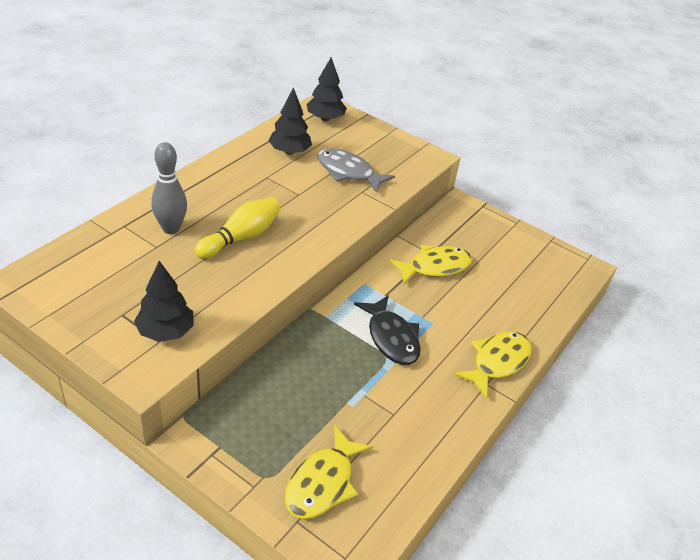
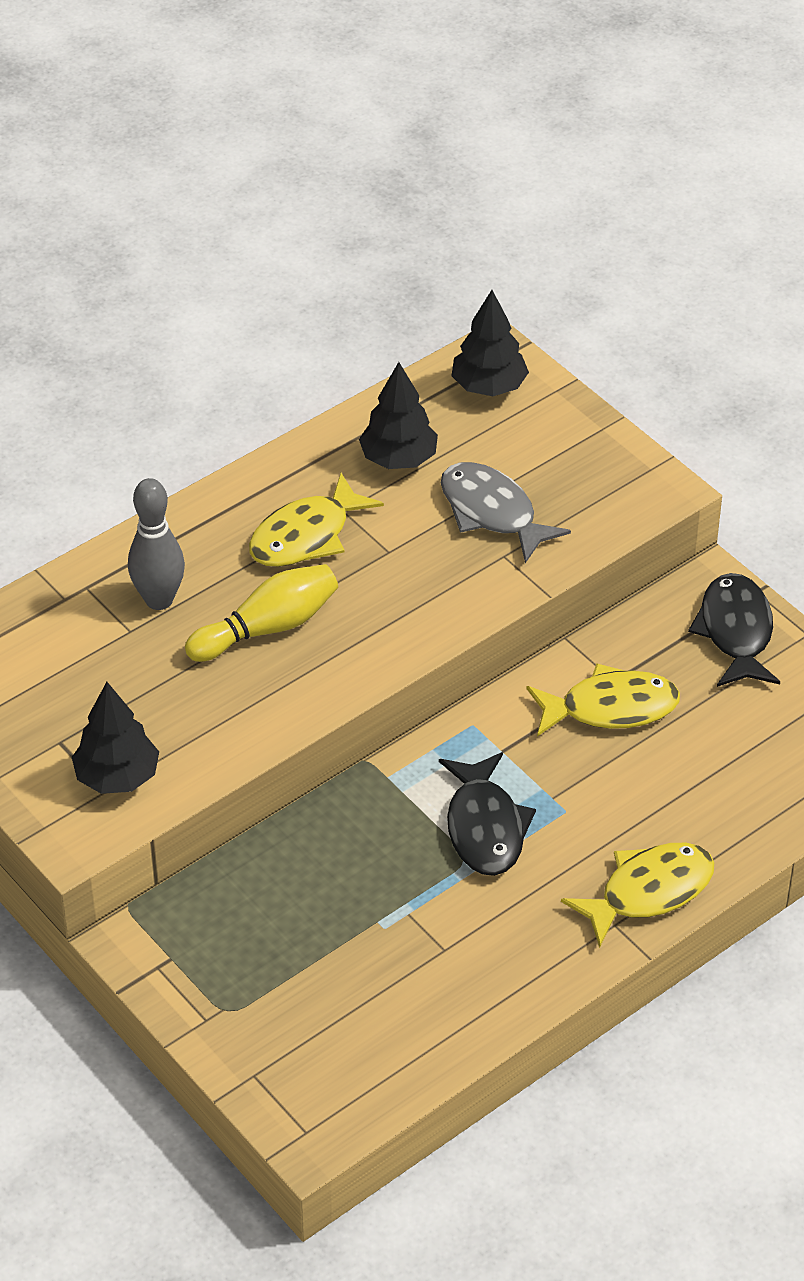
camera: 20 degrees right, 5 degrees up
(323, 482) = (304, 1030): yellow fish -> yellow fish (306, 536)
(481, 225) = (736, 632): none -> black fish

